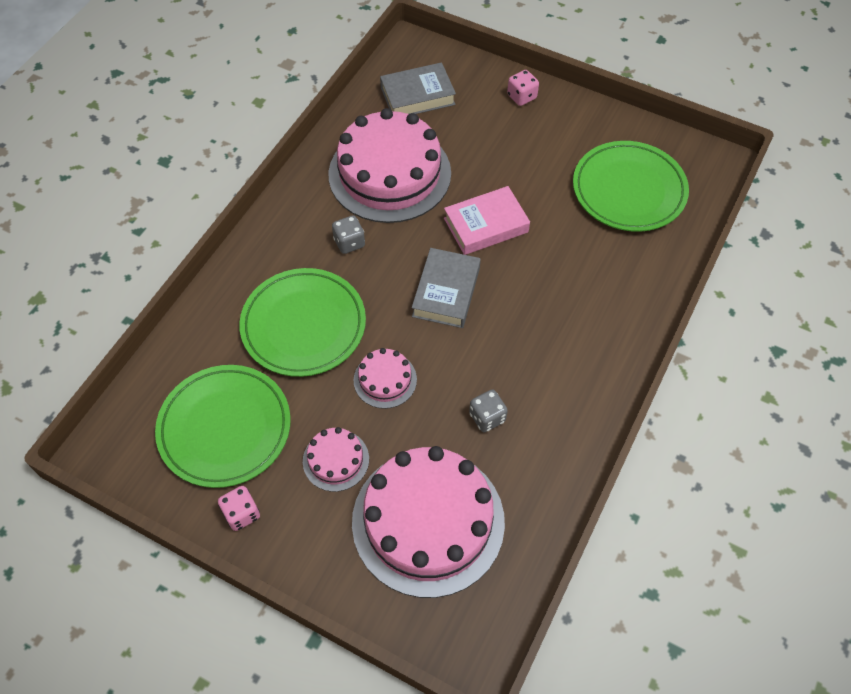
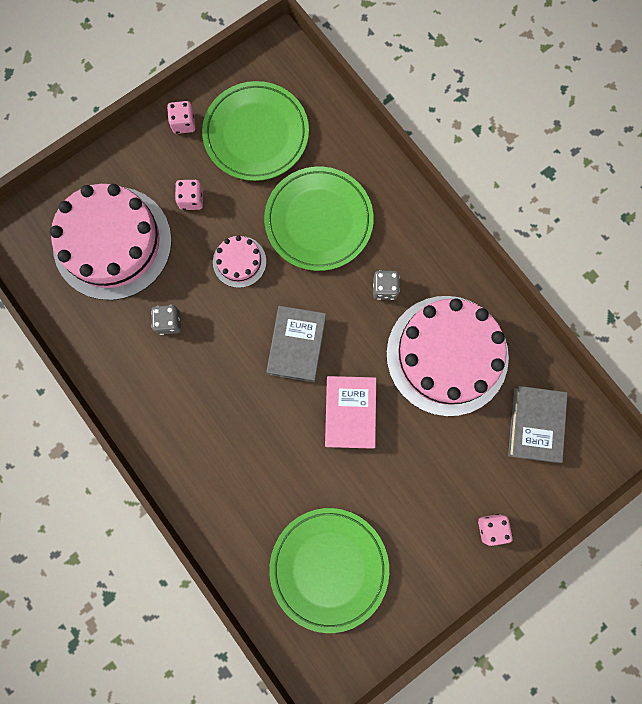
camera: 115 degrees right, 20 degrees up
(336, 460) = (191, 200): pink cake -> pink dice
(446, 292) = (297, 345): grey book -> grey book turned 60 degrees clockwise

